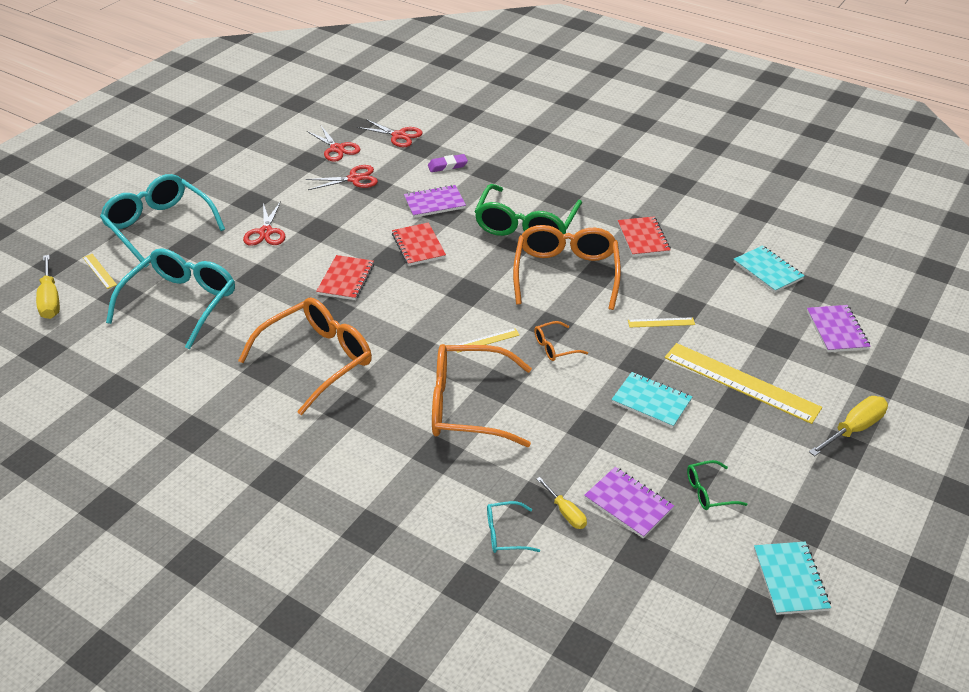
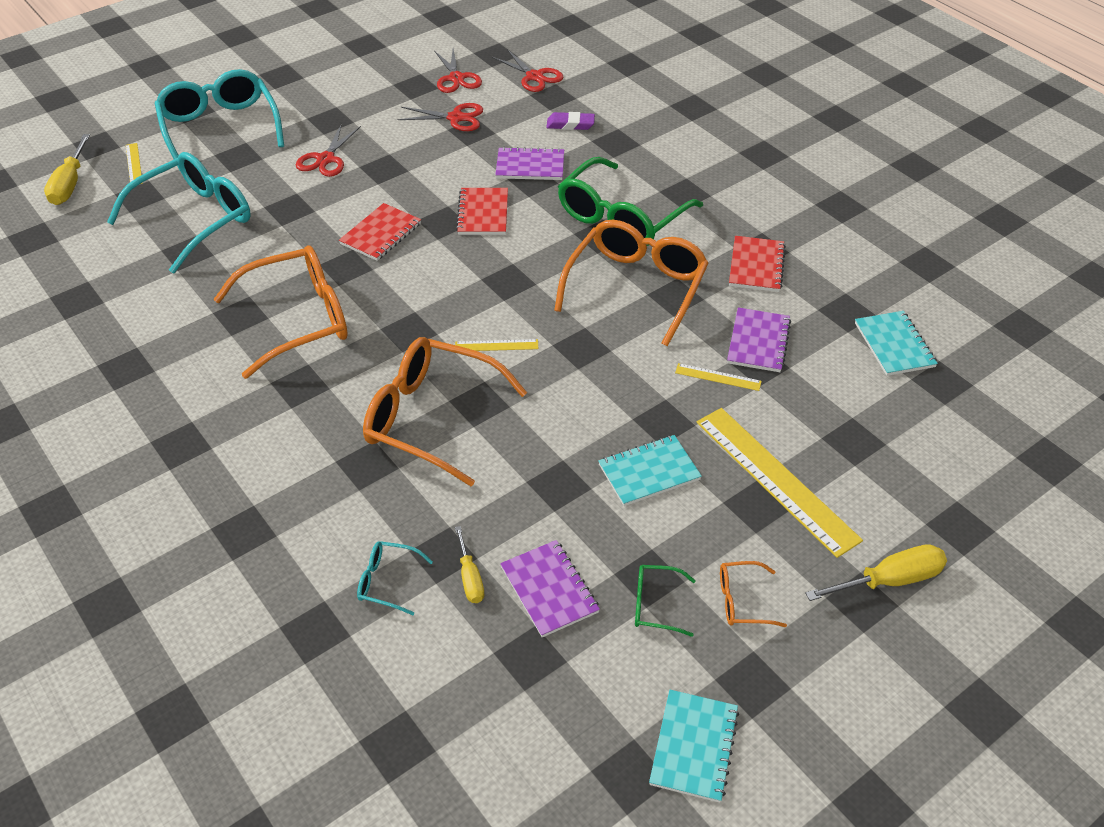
camera: 20 degrees right, 5 degrees up
(554, 347) = (571, 374): orange glasses -> orange glasses (742, 601)
(651, 401) = (649, 472): turquoise notebook -> turquoise notebook turned 75 degrees counterclockwise
(837, 330) = (942, 445): purple notebook -> purple notebook (758, 342)

